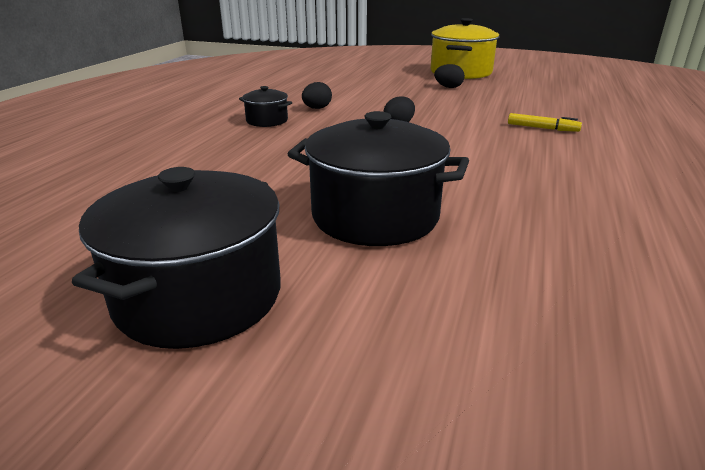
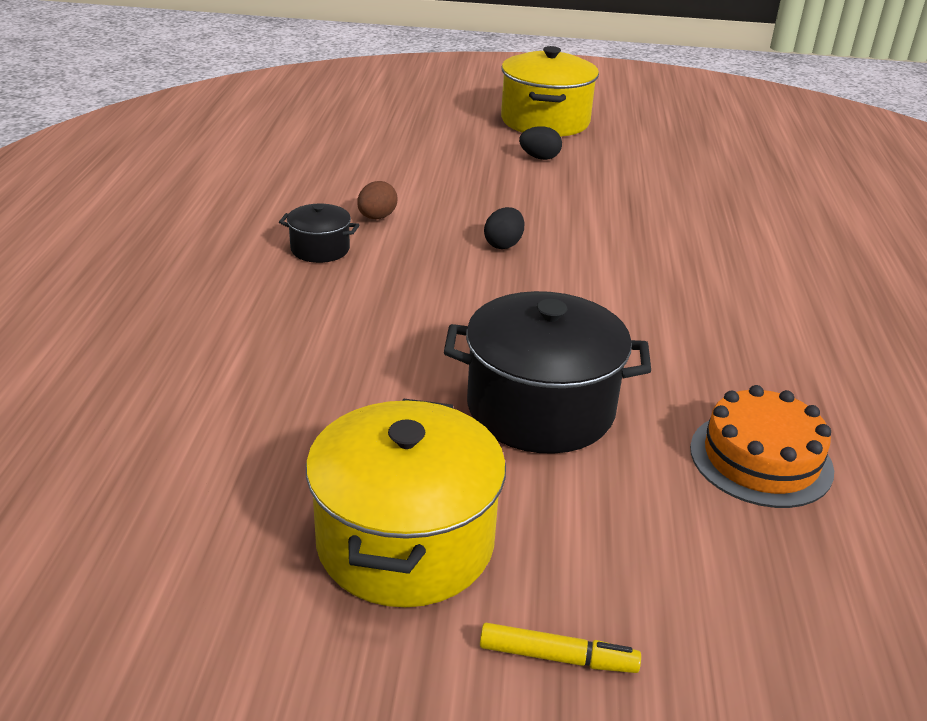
camera: 15 degrees left, 5 degrees up
(199, 296) = (405, 542): black pot -> yellow pot
(317, 108) = (377, 217): black egg -> brown egg
(542, 128) = (684, 237): yellow marker -> yellow marker (557, 657)
(567, 270) = (761, 459): none -> orange cake

